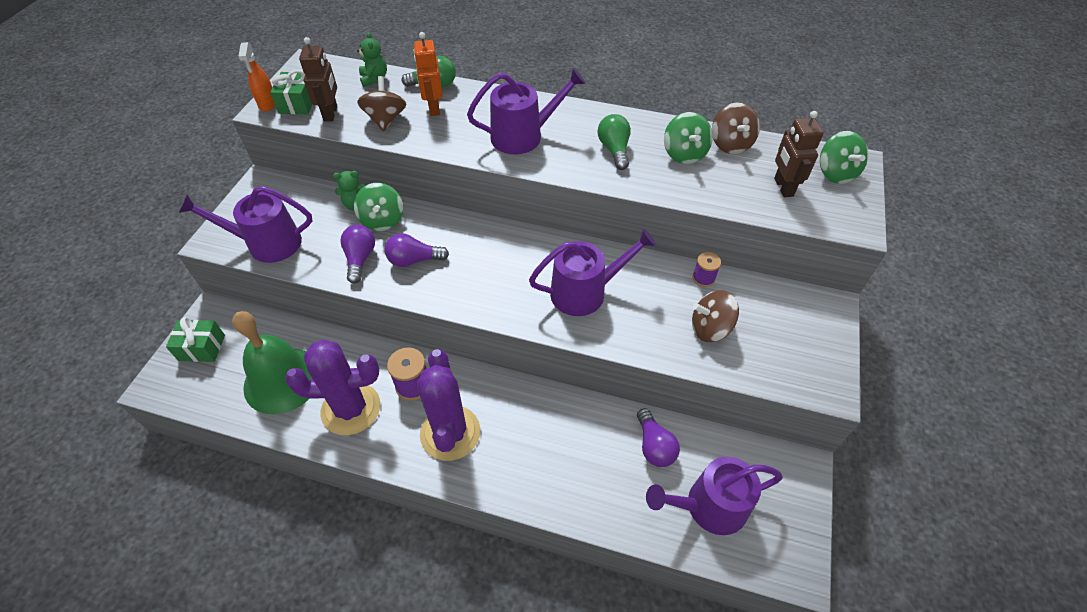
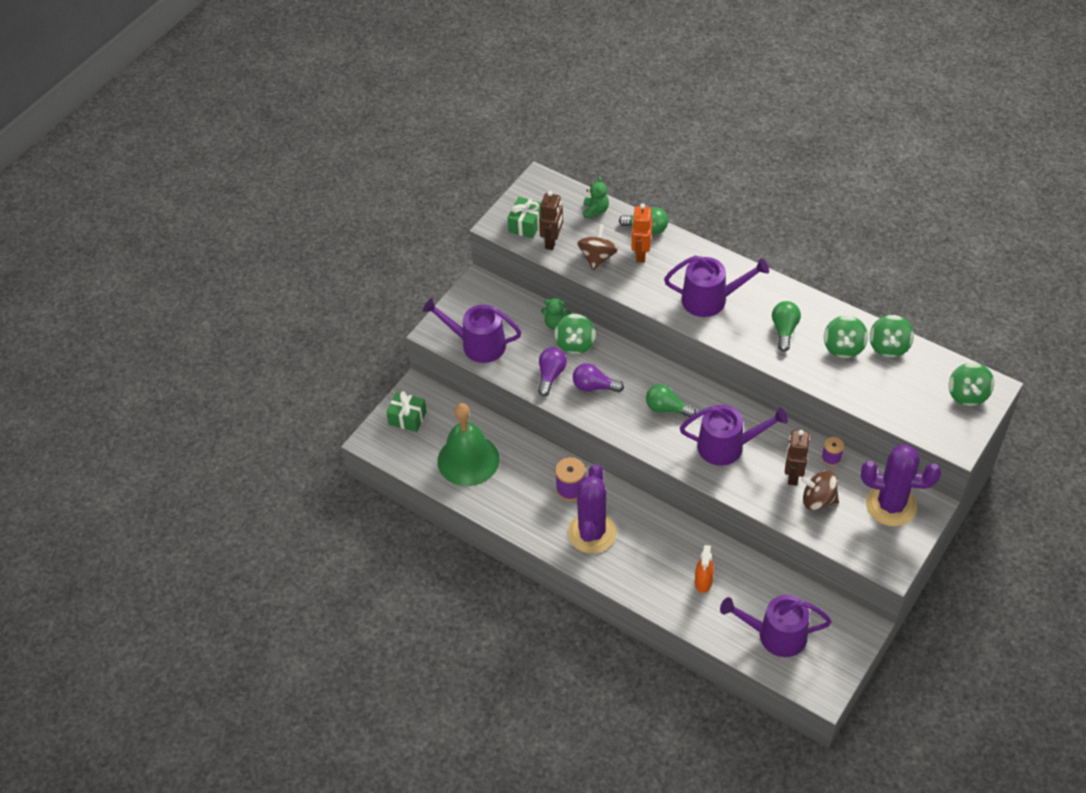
camera: 20 degrees right, 0 degrees up
(267, 104) = (500, 220): orange spray bottle -> orange spray bottle (703, 582)
(351, 409) = (518, 495): purple cactus -> purple cactus (891, 505)
(504, 266) = (667, 408): none -> green light bulb
(654, 446) = (750, 583): purple light bulb -> none
(730, 144) = (889, 346): brown spinning top -> green spinning top
(783, 187) = (914, 397): brown robot -> brown robot (793, 475)

